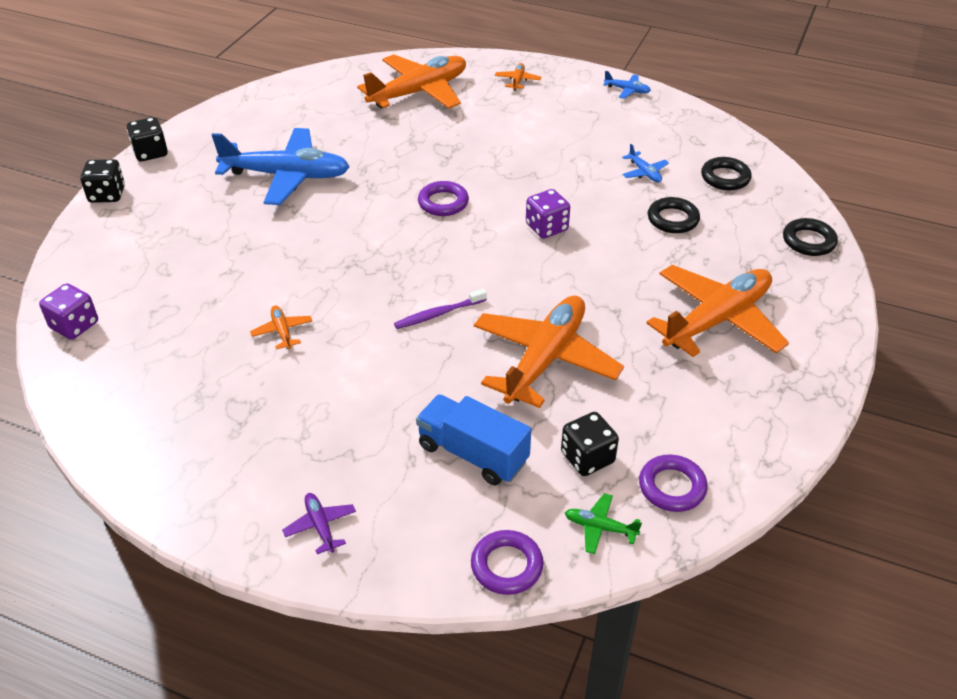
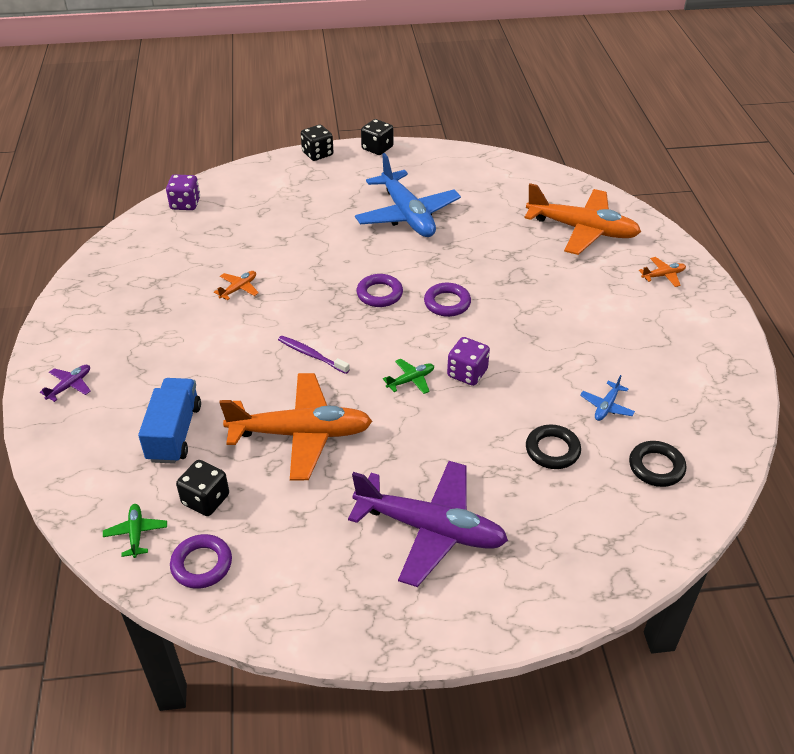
camera: 60 degrees right, 0 degrees up
(506, 566) = (75, 493): purple ring -> purple ring (379, 294)
(528, 263) = (411, 380): none -> green plane
(627, 90) = (730, 348): blue plane -> none
(717, 320) = (430, 529): orange plane -> purple plane
(808, 241) = (610, 565): black ring -> none

